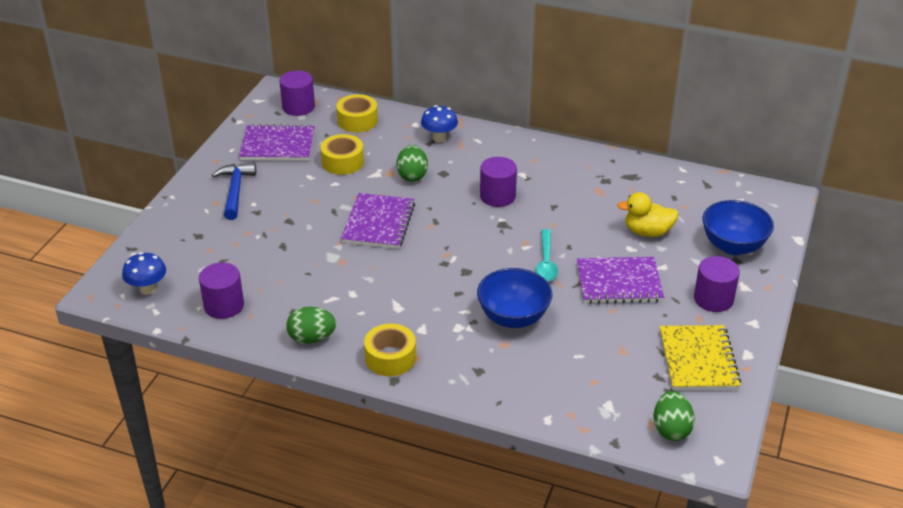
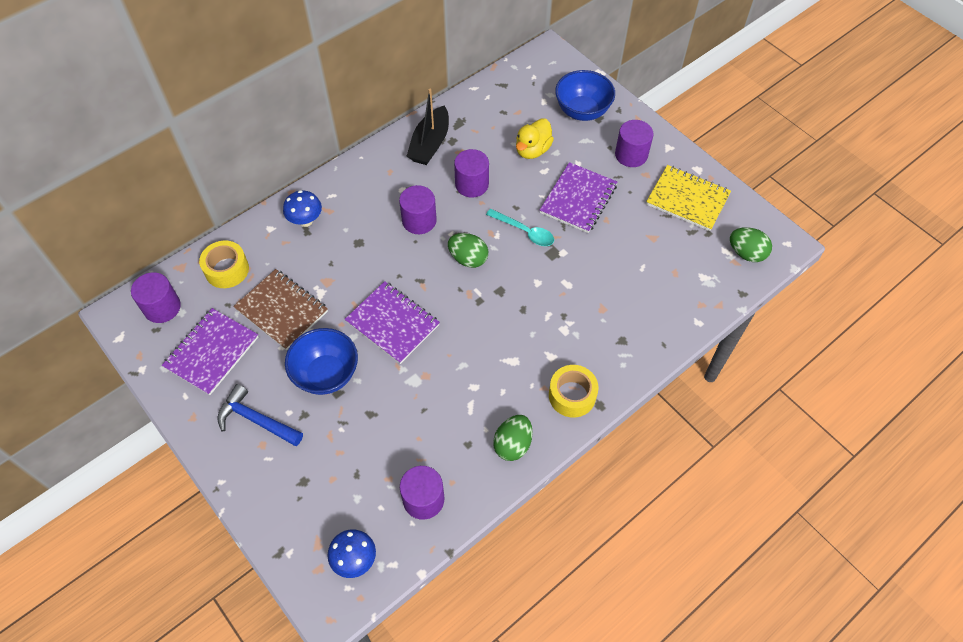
camera: 60 degrees left, 20 degrees up
(342, 162) = (282, 310): yellow tape -> brown notebook
(412, 175) = (344, 267): green egg -> green egg (468, 259)
(513, 317) = (576, 287): blue bowl -> blue bowl (326, 374)
(568, 210) = (472, 184): none -> purple cylinder
(588, 169) = (430, 144): none -> black boat

